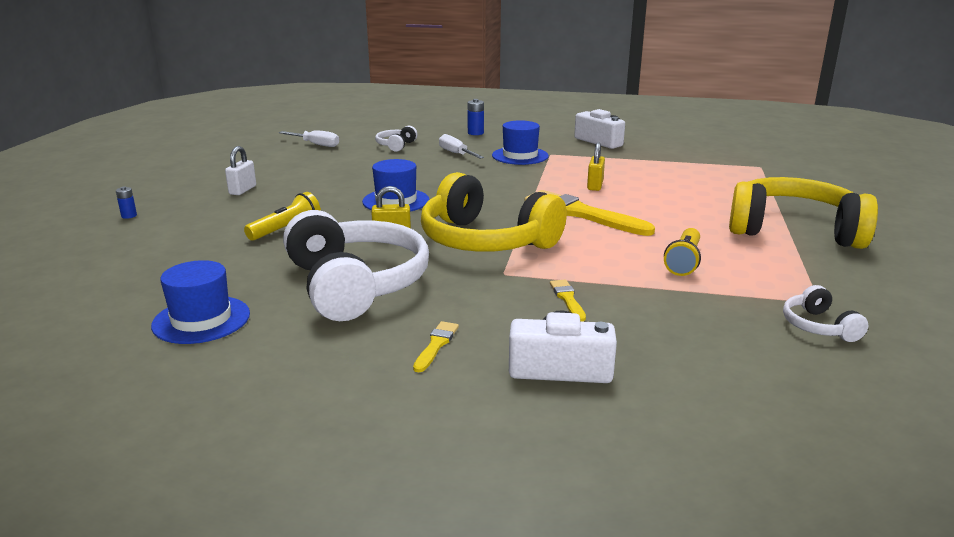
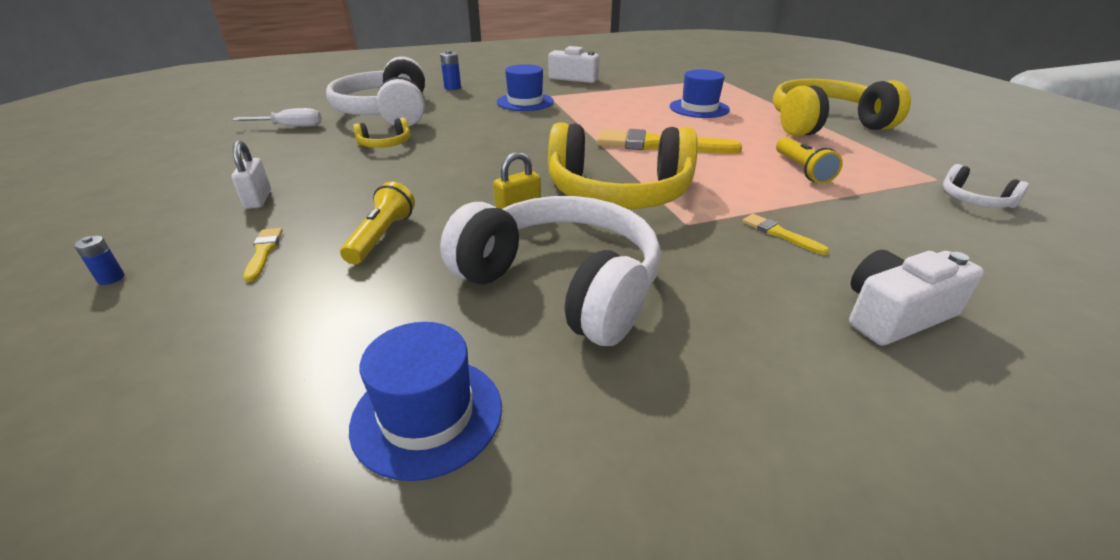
camera: 30 degrees left, 10 degrees up
(363, 170) = (385, 144): none -> yellow headphones
(396, 145) = (387, 112): white headphones -> white headphones, size x2.29
(396, 201) = (468, 171): blue hat -> blue hat (699, 108)
(436, 345) = (753, 333): yellow brush -> yellow brush (263, 252)
(456, 154) = (462, 110): white screwdriver -> none
(595, 186) = (629, 117): yellow padlock -> none

